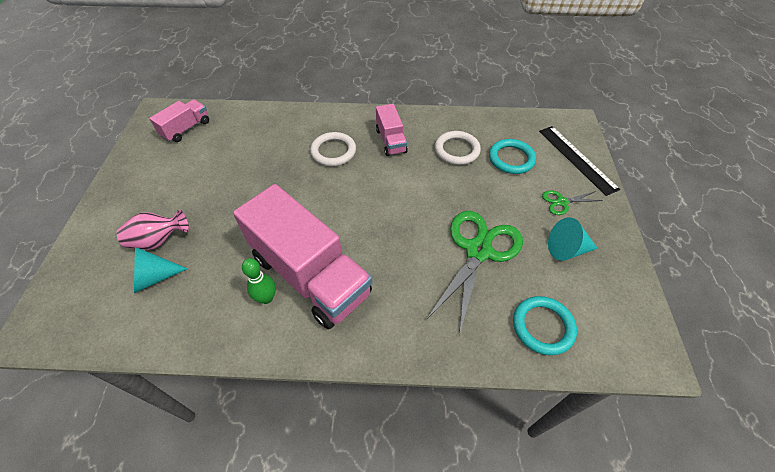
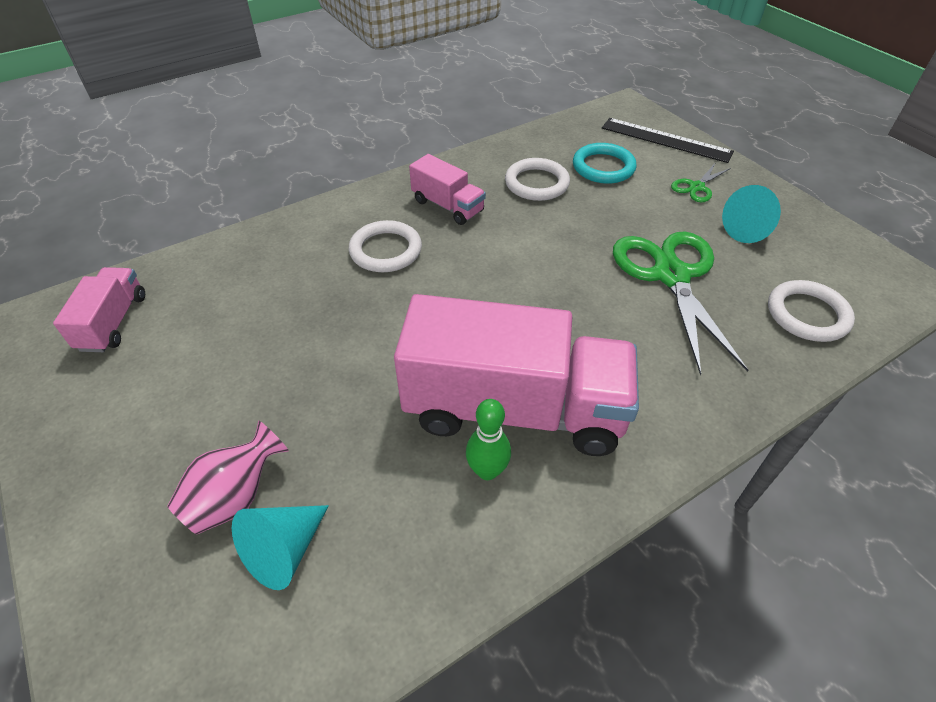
camera: 35 degrees left, 5 degrees down
(543, 326) = (807, 314): turquoise ring -> white ring

